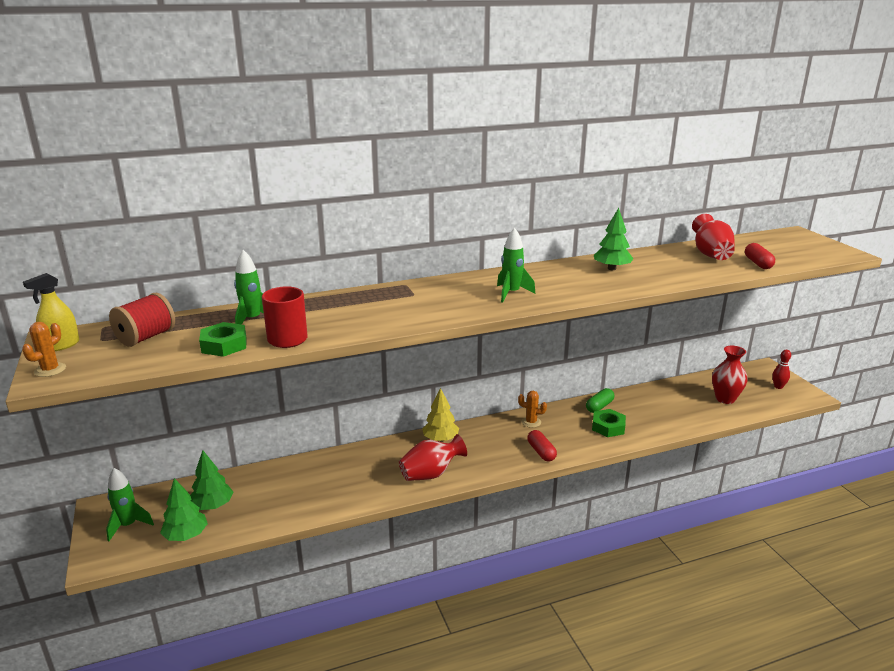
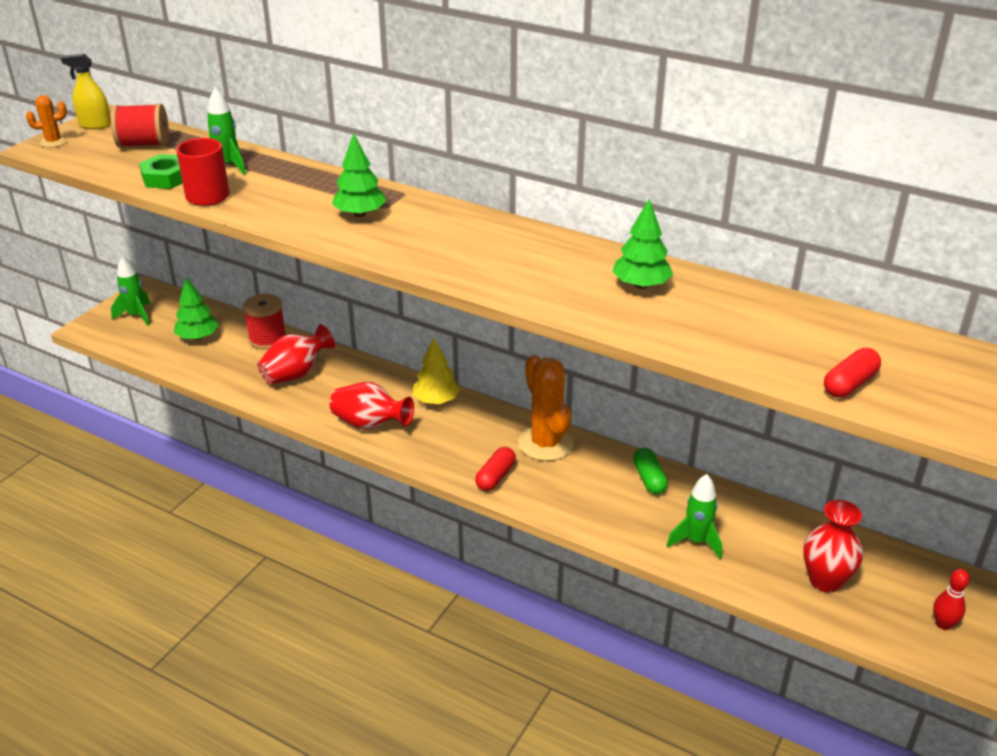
camera: 50 degrees right, 10 degrees up
(186, 536) = (150, 348): green tree -> green tree (360, 214)
(269, 475) = (267, 339): none -> red spool
(511, 293) = (464, 254): green rocket -> green rocket (696, 541)
(531, 422) = (546, 443): orange cactus -> orange cactus, size x2.02
(599, 406) = (649, 479): green capsule -> green capsule turned 75 degrees clockwise
(608, 427) = (611, 504): green nut -> none
(710, 255) = (819, 338): red vase -> red vase (296, 373)

